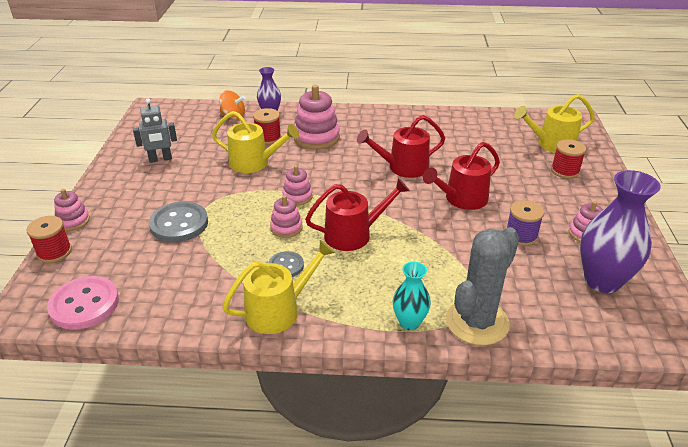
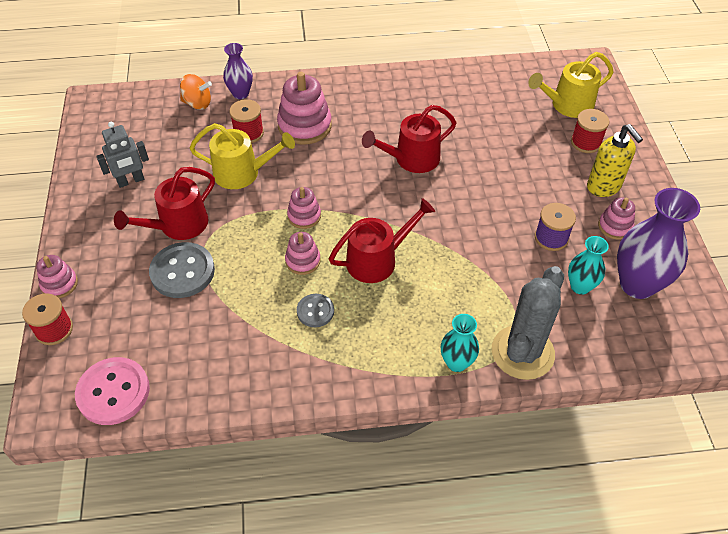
camera: 10 degrees left, 15 degrees up
(278, 310) = (321, 369): yellow watering can -> none
(462, 199) = (483, 196): red watering can -> red watering can (178, 225)
(544, 276) = (580, 286): none -> turquoise vase
(578, 204) = (603, 187): none -> yellow soap dispenser

